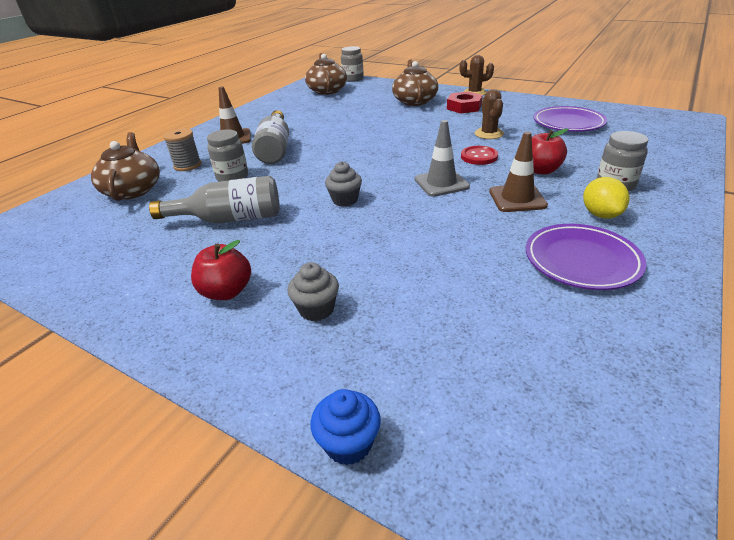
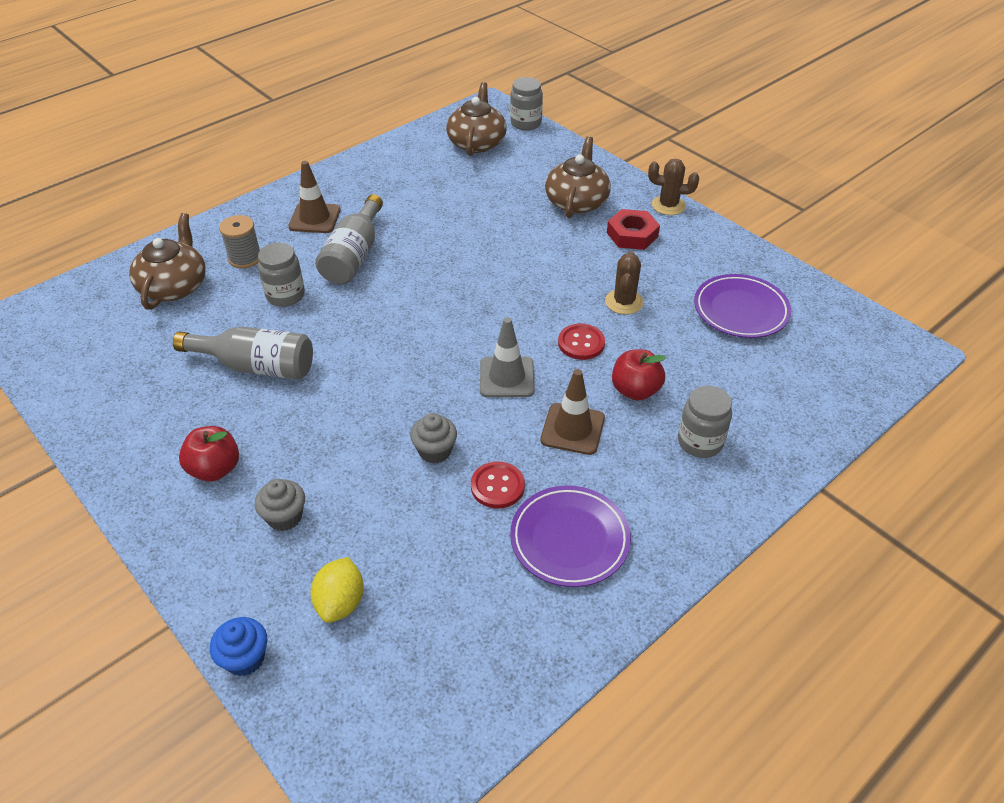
camera: 15 degrees right, 10 degrees up
(345, 200) = (387, 373): grey cupcake -> grey cupcake (435, 451)
(491, 243) = (497, 486): none -> red button
(600, 214) = (643, 482): yellow lemon -> yellow lemon (340, 602)

